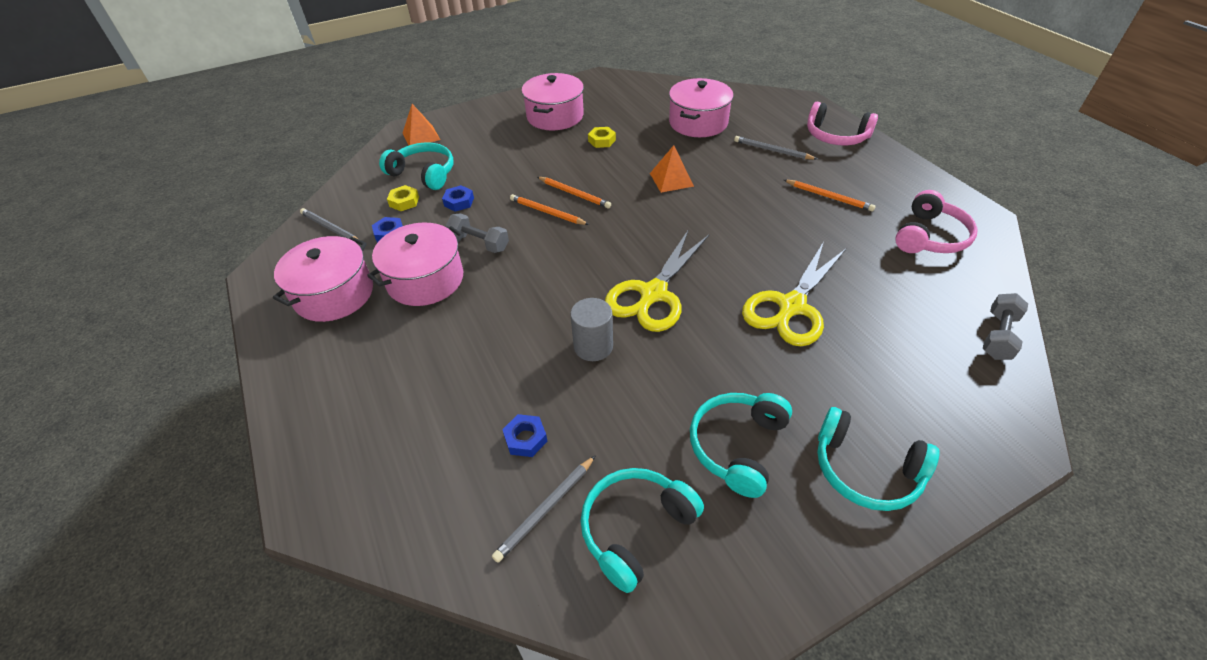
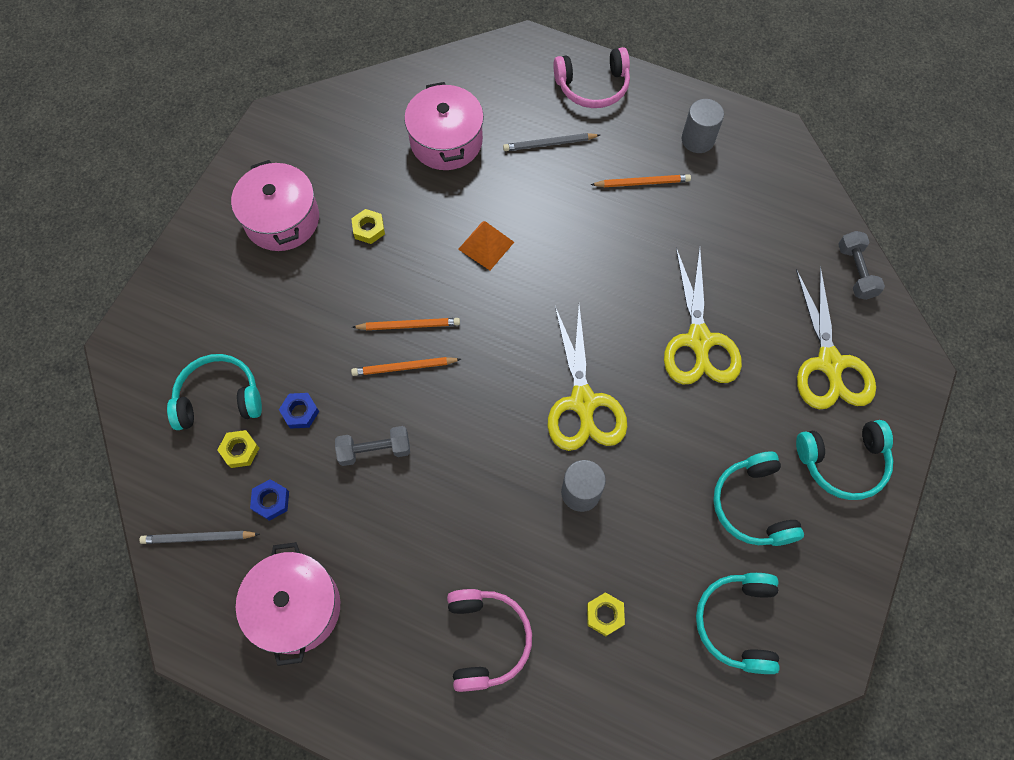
camera: 40 degrees left, 20 degrees up
(421, 136) = (153, 345): orange pyramid -> none
(425, 280) = (367, 529): pink pot -> none
(525, 439) = (604, 615): blue nut -> yellow nut
(546, 509) = (669, 657): grey pencil -> none
(901, 193) = (697, 139): none -> grey cylinder
(913, 386) = (829, 363): none -> yellow scissors
(930, 236) = (751, 185): pink headphones -> pink headphones (486, 639)

